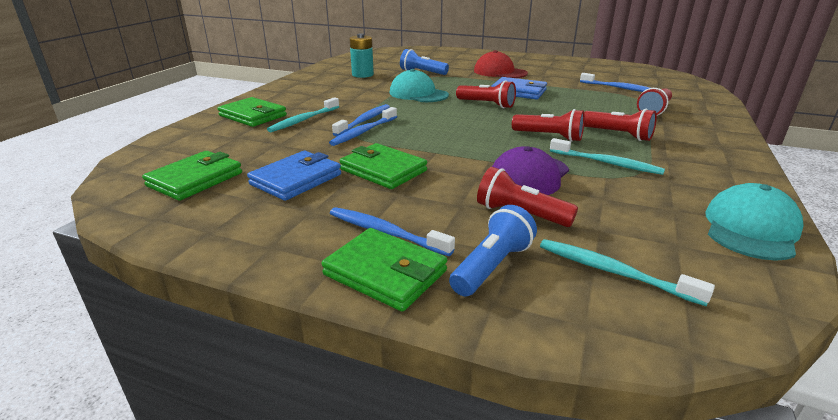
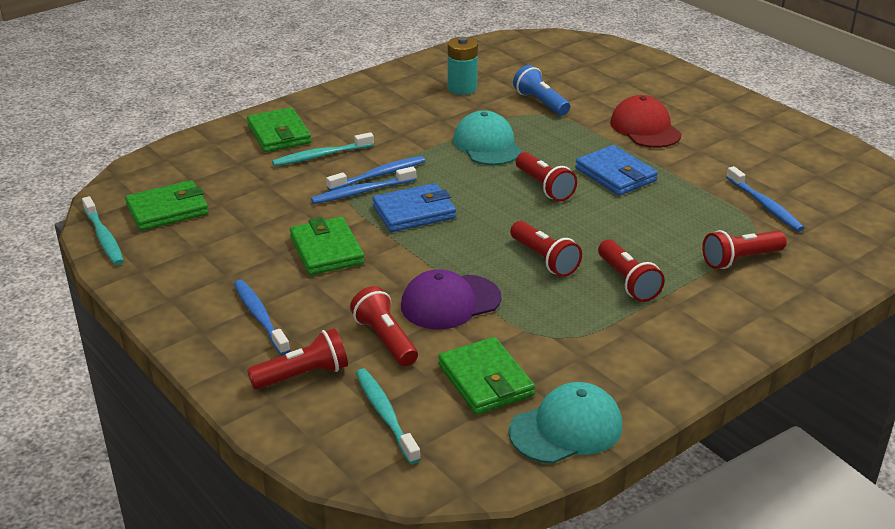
camera: 30 degrees right, 5 degrees up
(296, 179) = (244, 237): blue wallet -> blue wallet (414, 212)
(385, 273) = (225, 351): green wallet -> green wallet (485, 380)
(492, 266) = (303, 375): blue flashlight -> red flashlight
(606, 163) = (551, 314): turquoise toothbrush -> turquoise toothbrush (104, 237)

